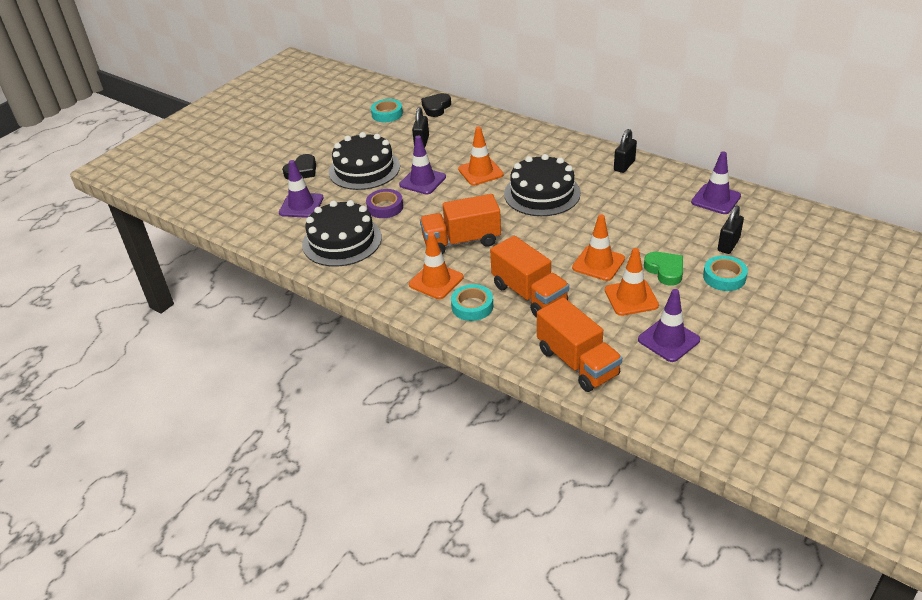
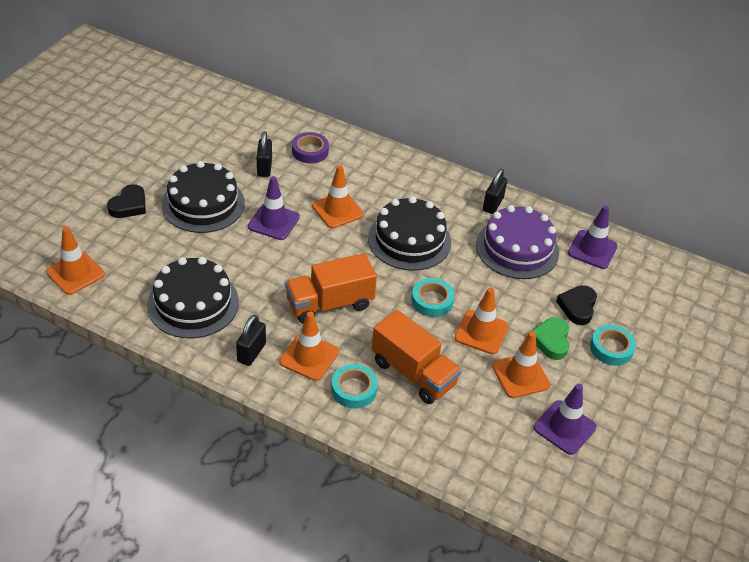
camera: 15 degrees left, 5 degrees up
(248, 219) = (75, 273): none -> orange traffic cone
(301, 205) = (136, 254): purple traffic cone -> none
(385, 207) = (236, 257): purple tape -> purple tape (310, 151)
(387, 114) = (218, 127): turquoise tape -> turquoise tape (432, 301)
(436, 107) = (274, 120): black heart -> black heart (577, 307)
(577, 362) = (475, 458): orange truck -> none
(642, 199) = (517, 248): none -> purple cake
(665, 270) = (551, 341): green heart -> green heart turned 135 degrees counterclockwise
(728, 244) = (611, 307): black padlock -> black padlock (251, 352)

